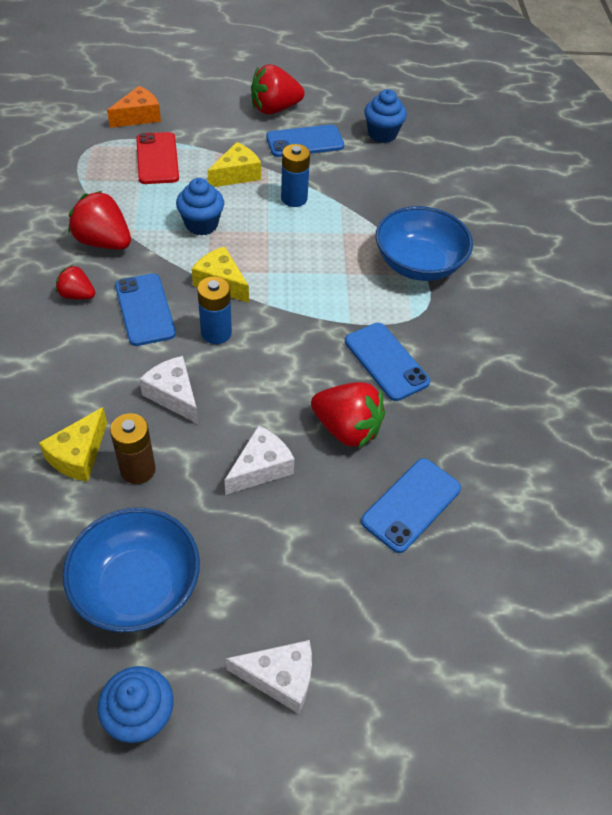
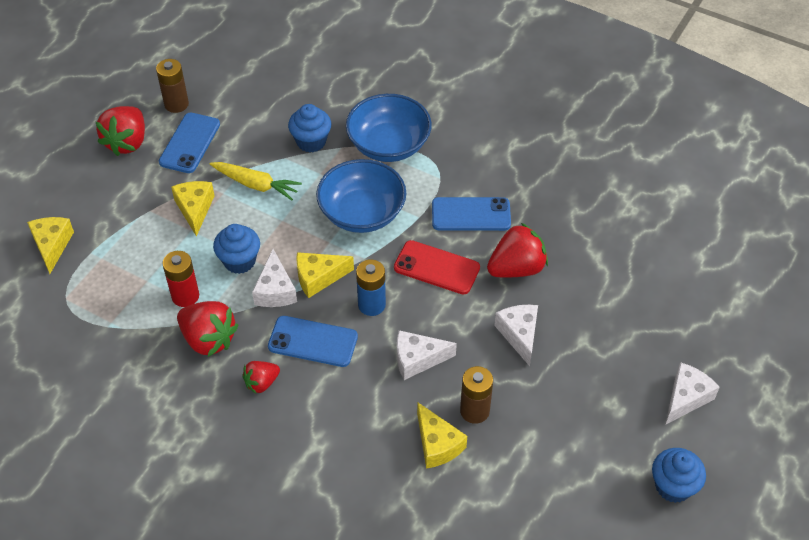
camera: 55 degrees left, 0 degrees up
(103, 242) = (208, 339): red strawberry -> red strawberry turned 120 degrees counterclockwise
(137, 586) = (575, 450): blue bowl -> blue bowl (362, 213)
(138, 117) = (52, 245): orange cheese -> yellow cheese
(140, 208) = (185, 296): none -> red battery
(157, 159) = (126, 256): red phone -> red phone (436, 268)
(186, 260) = (275, 290): none -> white cheese
(294, 198) = (256, 185): blue battery -> yellow carrot
(339, 117) = (176, 104): none -> brown battery
(382, 134) = (222, 88): blue cupcake -> blue cupcake (311, 142)
(411, 505) = (600, 265): blue phone -> none

